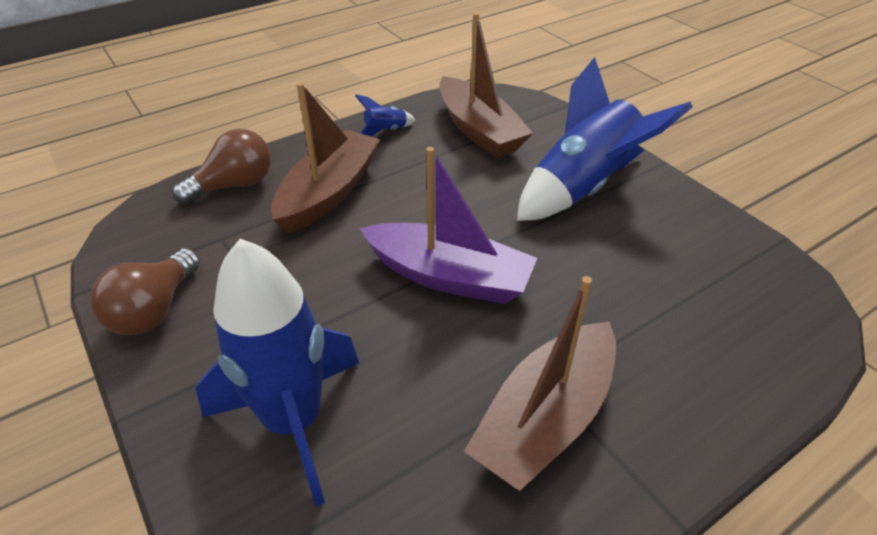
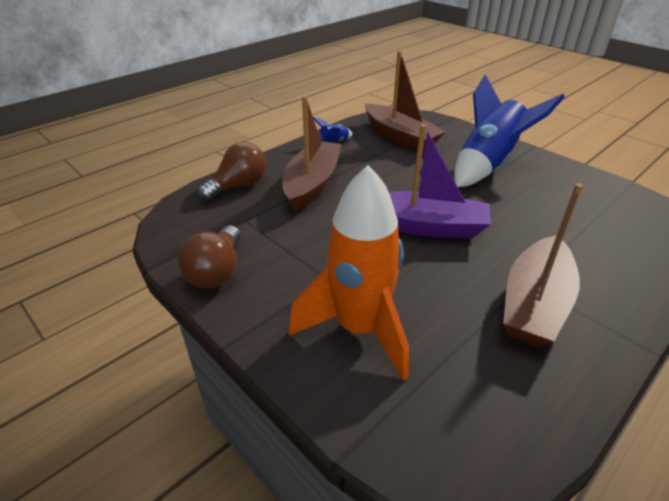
camera: 10 degrees left, 5 degrees down
(294, 422) = (359, 329): blue rocket -> orange rocket

